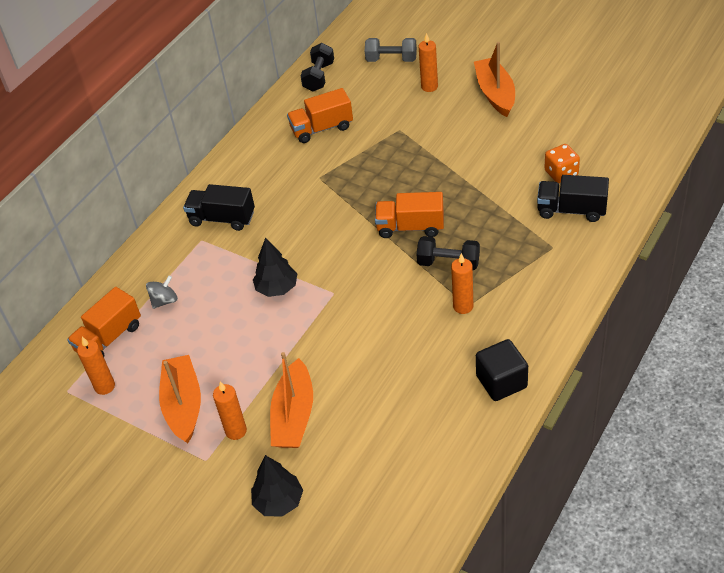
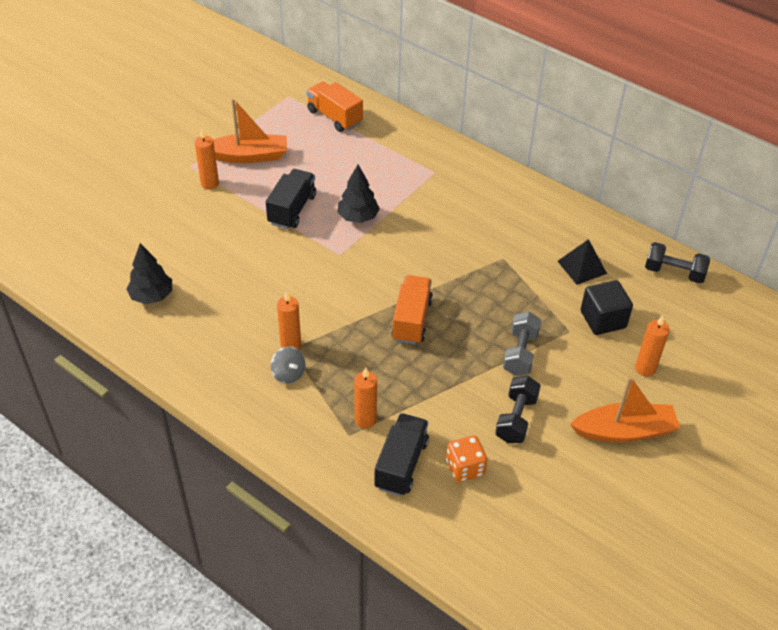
camera: 90 degrees right, 0 degrees up
(105, 386) = (284, 115): orange candle -> orange candle (365, 420)
(164, 301) = (366, 148): grey spinning top -> grey spinning top (288, 374)
(222, 218) = (459, 187): black truck -> black truck (292, 209)
(279, 501) = (132, 203): black tree -> black tree (152, 296)
(294, 415) = (210, 217): orange boat -> none
(322, 128) = (582, 267): orange truck -> black pyramid
(391, 60) = (702, 340): grey dumbbell -> grey dumbbell (520, 353)
(448, 263) = (352, 343): black dumbbell -> black dumbbell (516, 419)
(501, 382) = (189, 358): black cube -> black cube (603, 319)

